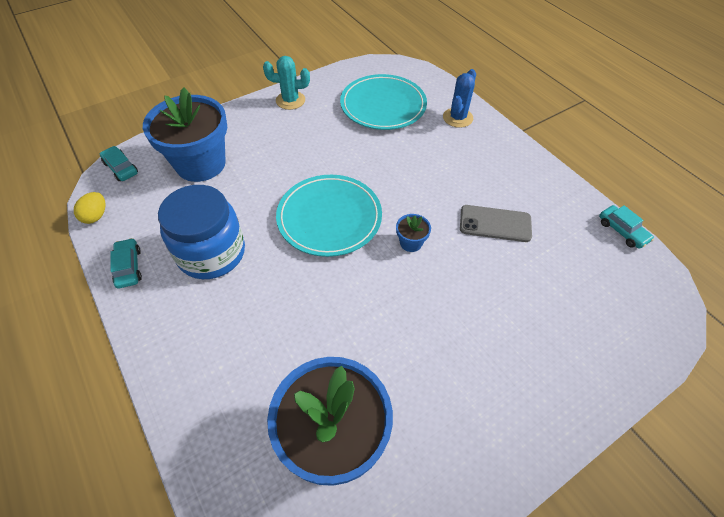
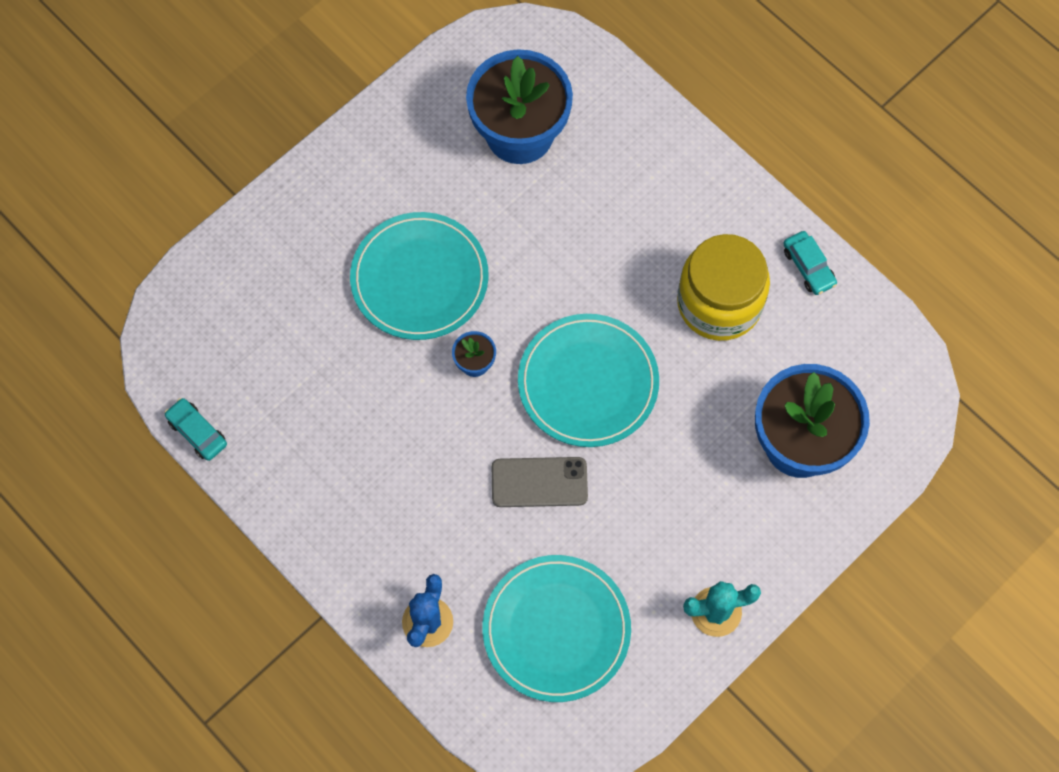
camera: 170 degrees right, 15 degrees up
(96, 216) = (892, 329): yellow egg -> none
(121, 168) = (909, 414): turquoise car -> none
(211, 253) = (719, 303): blue jar -> yellow jar
(449, 311) = (419, 279): none -> turquoise plate
(495, 224) = (366, 413): grey phone -> grey phone (539, 482)

